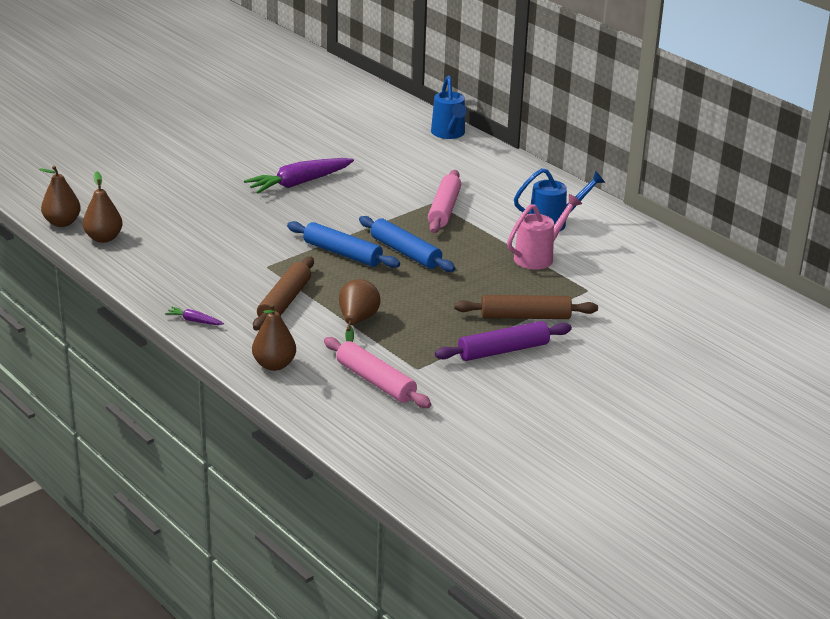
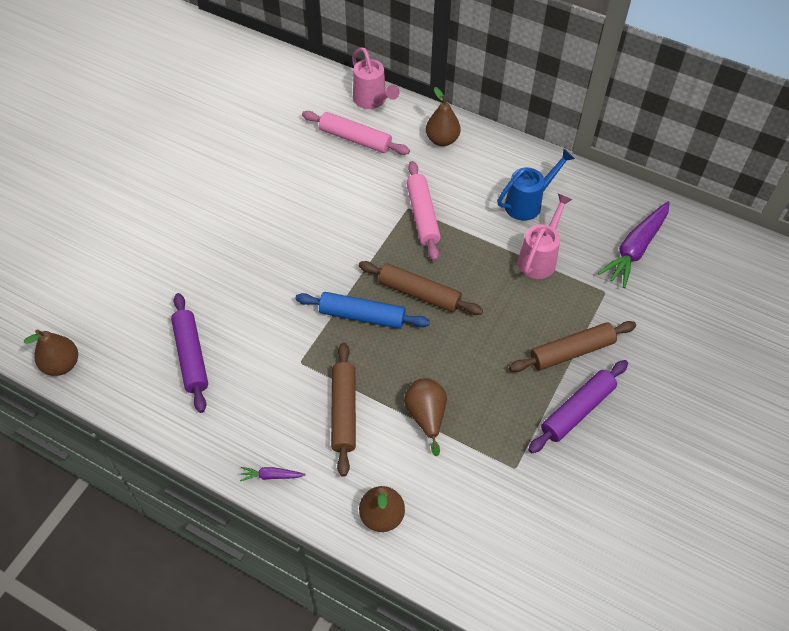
camera: 20 degrees left, 25 degrees up
(103, 238) = (117, 375): brown pear -> brown pear (442, 140)
(173, 242) = (191, 356): none -> purple rolling pin
(299, 183) = (269, 221): purple carrot -> purple carrot (635, 249)
(375, 381) = (487, 504): pink rolling pin -> pink rolling pin (355, 139)
(405, 252) = (419, 293): blue rolling pin -> brown rolling pin
(449, 134) = (372, 101): blue watering can -> pink watering can

